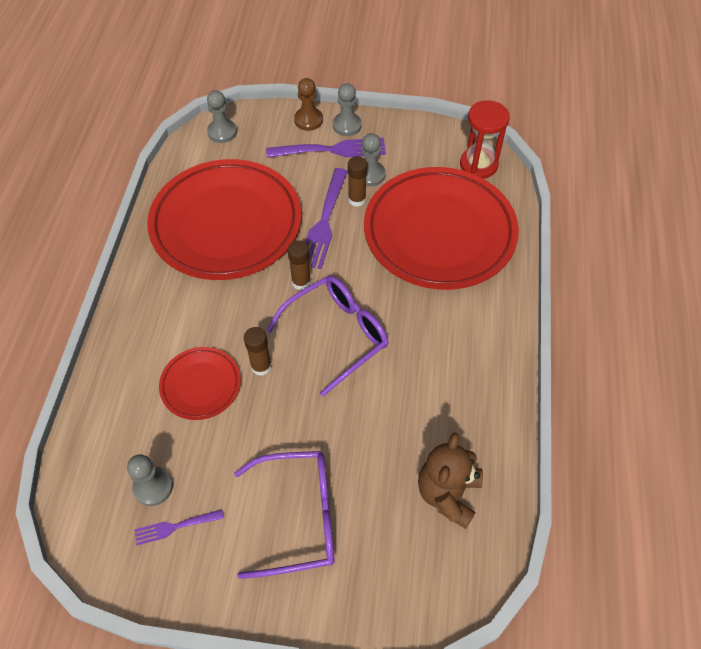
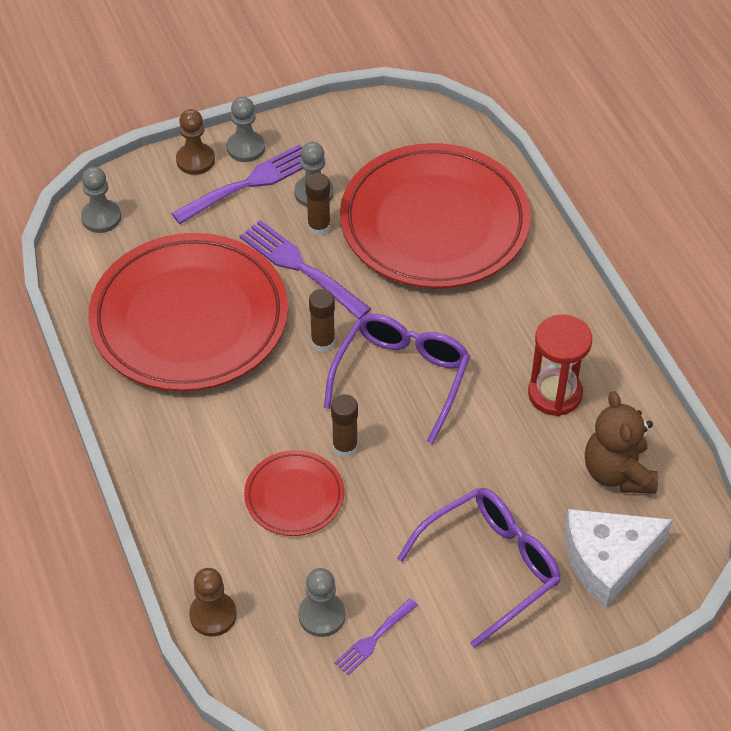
camera: 30 degrees left, 5 degrees down
(83, 444) = (213, 615): none -> brown pawn
(324, 222) = (300, 267): purple fork -> purple fork turned 150 degrees clockwise
(391, 563) = (608, 560): none -> white cheese
(478, 165) = (426, 131): red hourglass -> red hourglass (555, 394)

